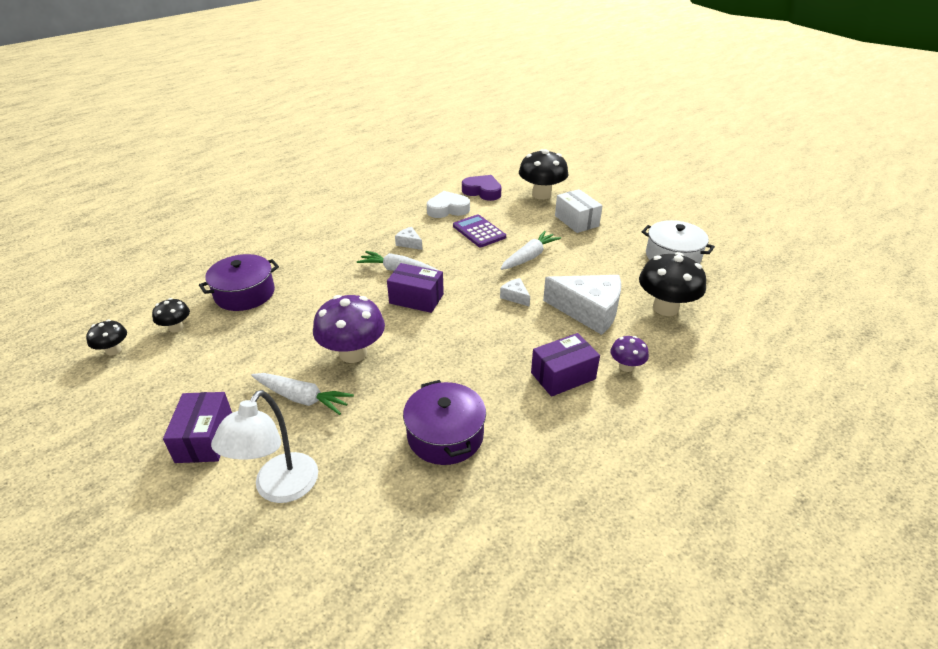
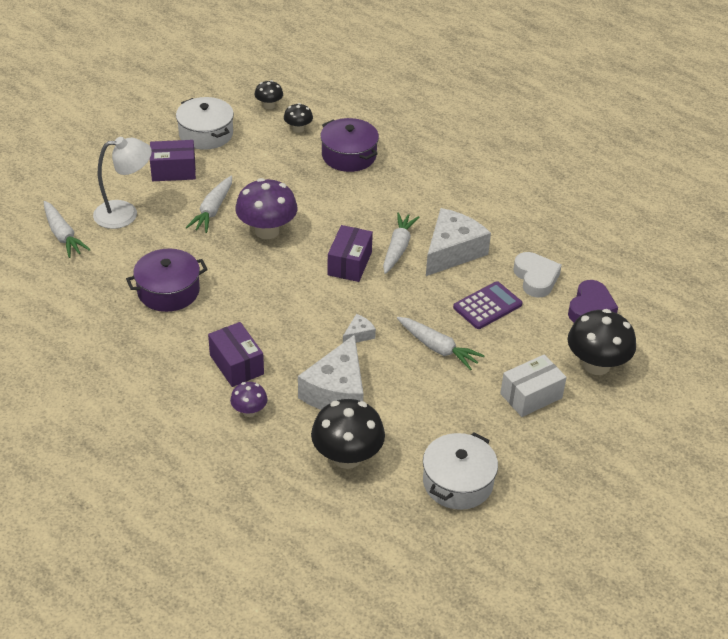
camera: 85 degrees right, 5 degrees up
(139, 407) = (206, 134): none -> white pot
(280, 489) = (125, 213): white lamp -> white lamp turned 150 degrees clockwise
(308, 567) = (63, 235): none -> white carrot
(409, 243) = (452, 251): white cheese -> white cheese, size x2.27

